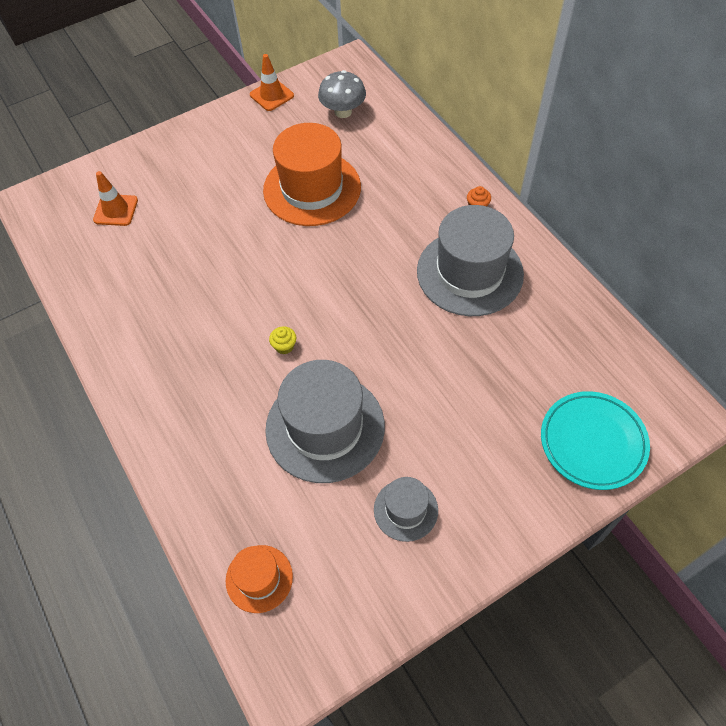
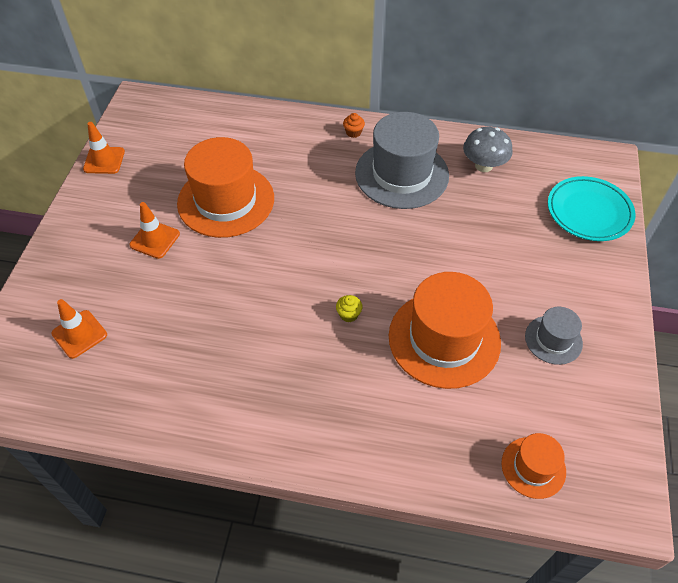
camera: 50 degrees left, 5 degrees down
(232, 181) = (155, 239): none -> orange traffic cone
(325, 427) = (444, 339): grey hat -> orange hat
(343, 112) = (178, 135): grey mushroom -> grey mushroom (483, 166)

